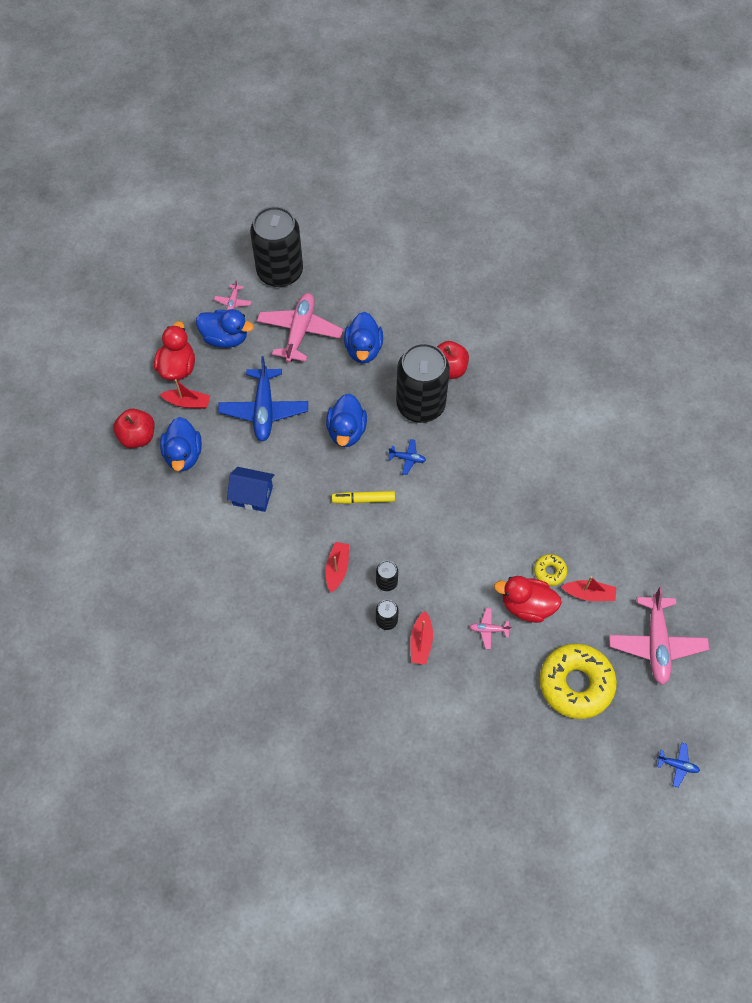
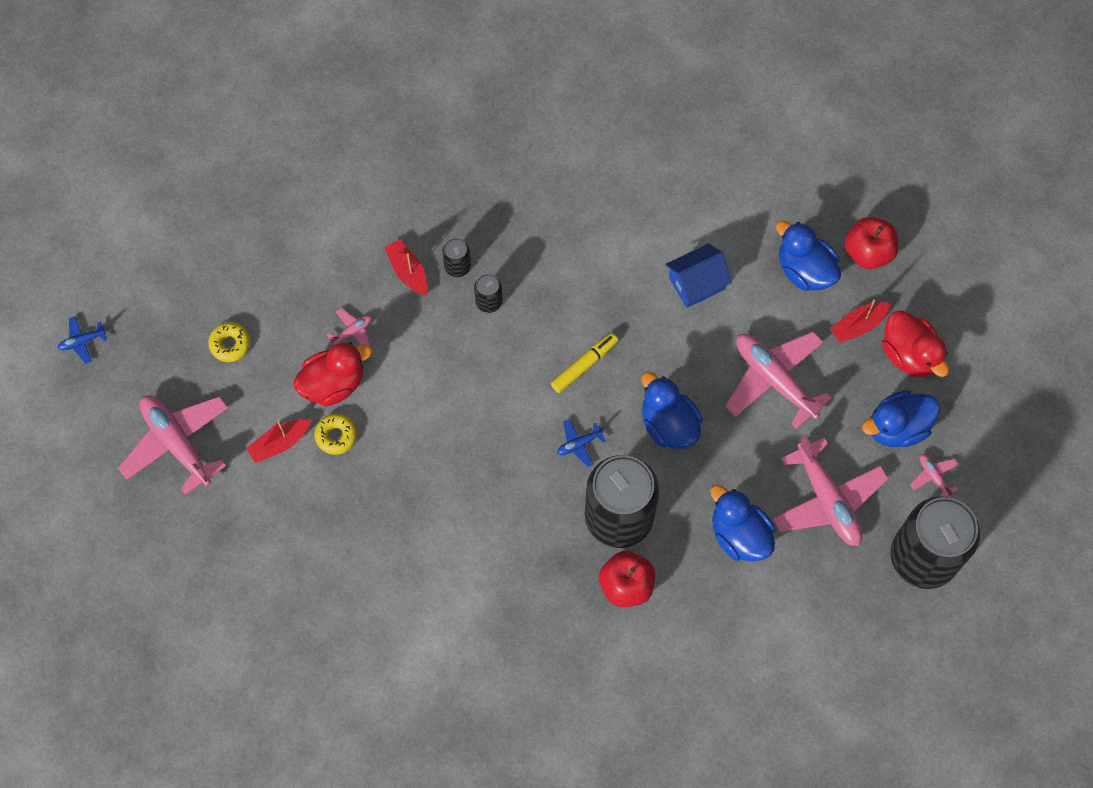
camera: 140 degrees right, 5 degrees up
(264, 409) = (774, 380): blue plane -> pink plane
(337, 568) = (547, 278): red boat -> none
(576, 684) = (230, 344): yellow donut -> yellow donut, size x0.46

